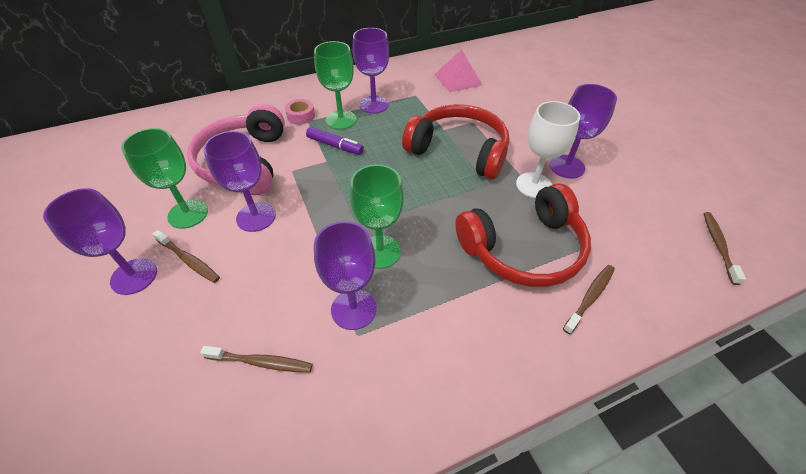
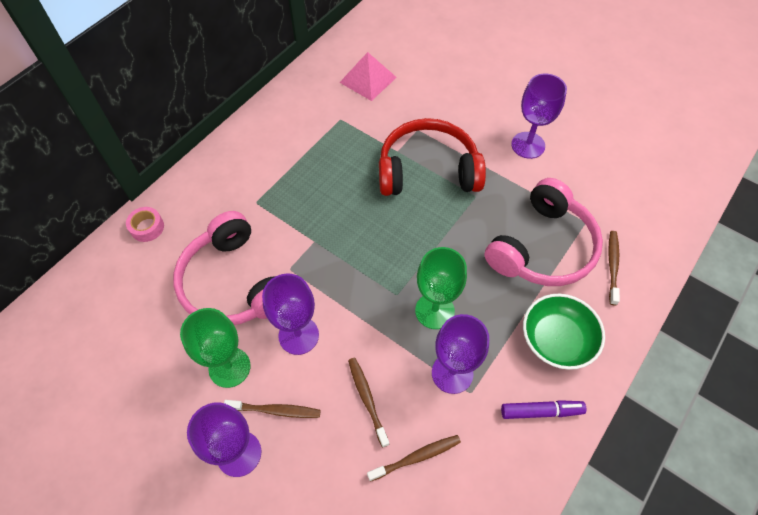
camera: 30 degrees left, 10 degrees up
(301, 116) = (243, 199): pink tape -> pink tape (147, 227)
(335, 145) = (308, 219): purple marker -> purple marker (541, 411)
(341, 120) = (289, 185): green goblet -> none
(374, 104) = (307, 150): purple goblet -> none
(480, 334) = (557, 340): none -> green bowl
(523, 248) = (542, 247): red headphones -> pink headphones
(534, 185) = (513, 179): white goblet -> none
(718, 246) = (673, 172): brown toothbrush -> brown toothbrush (367, 399)

